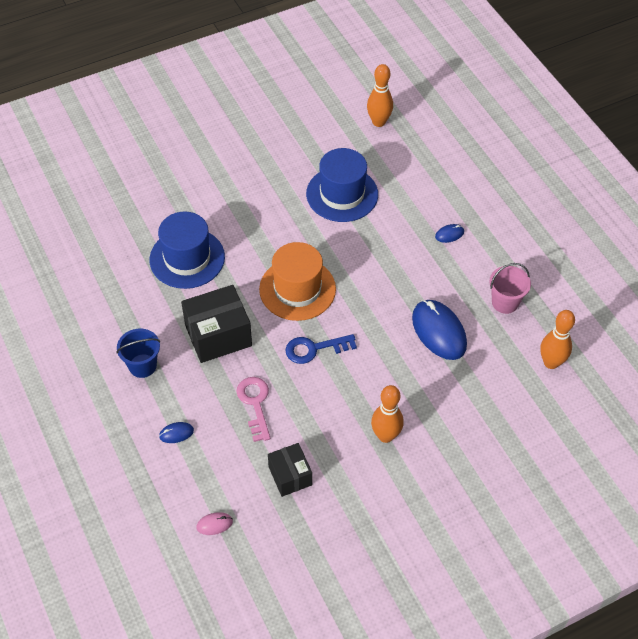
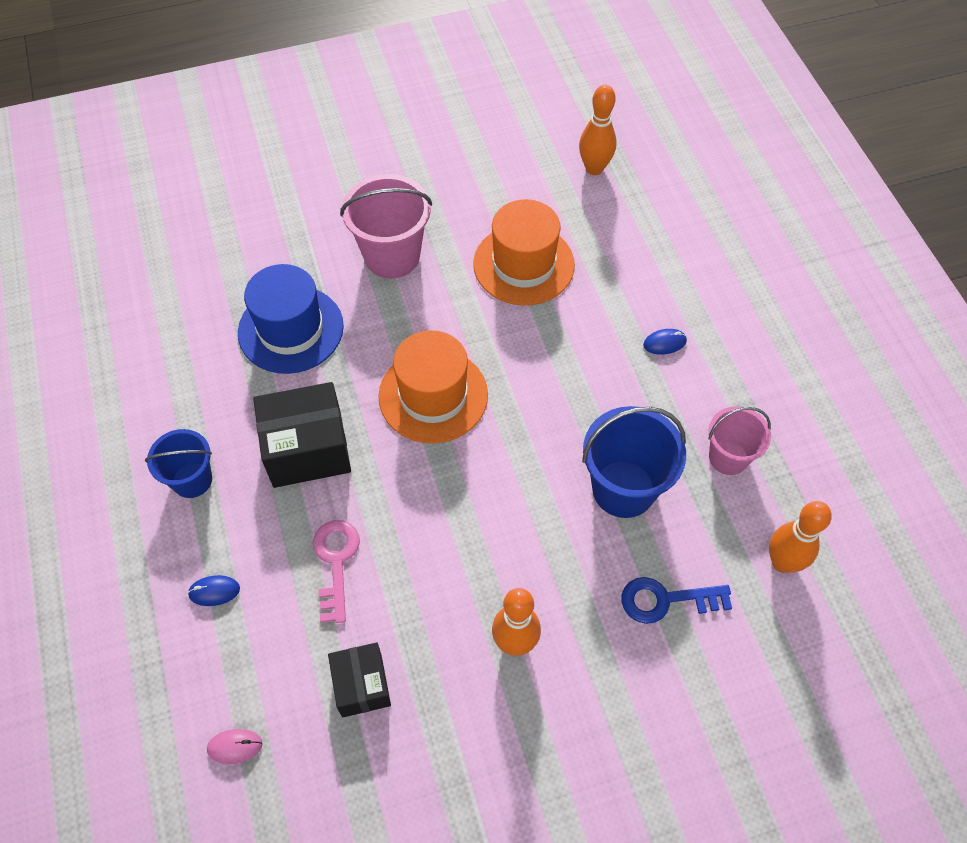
camera: 10 degrees right, 5 degrees up
(247, 200) = (392, 256): none -> pink bucket
(314, 349) = (438, 489): blue key -> blue key (666, 600)
(342, 194) = (523, 264): blue hat -> orange hat
(439, 331) = (623, 489): blue mouse -> blue bucket

